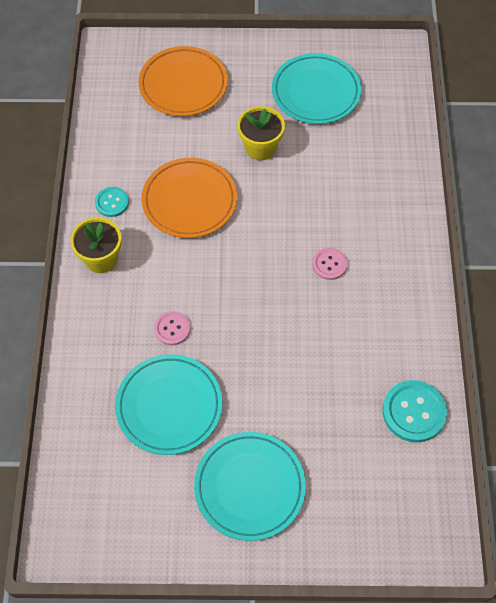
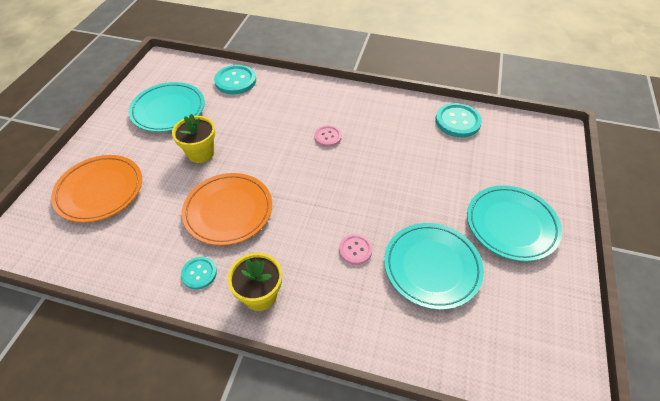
camera: 75 degrees left, 10 degrees down
(393, 138) = (235, 81): none -> turquoise button

